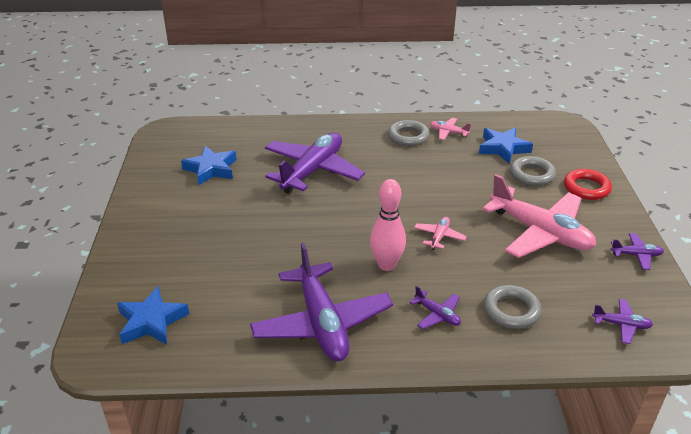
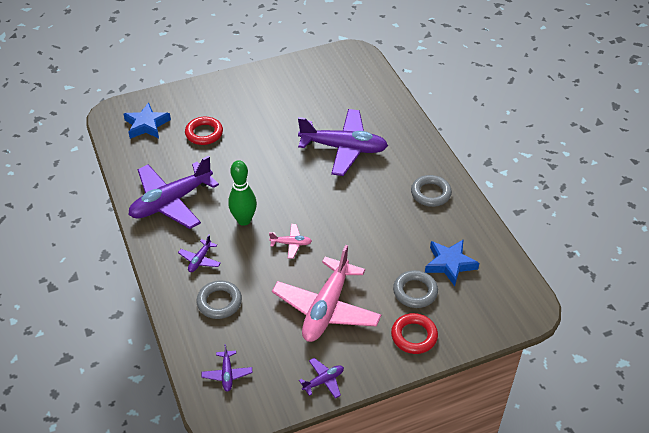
camera: 70 degrees right, 10 degrees up
(211, 169) = (316, 94): blue star -> none
(211, 269) = (204, 133): none -> red ring
(386, 265) = (244, 220): pink bowling pin -> green bowling pin
(448, 132) = (455, 219): pink plane -> none
(636, 255) = (323, 381): purple plane -> purple plane turned 105 degrees counterclockwise

